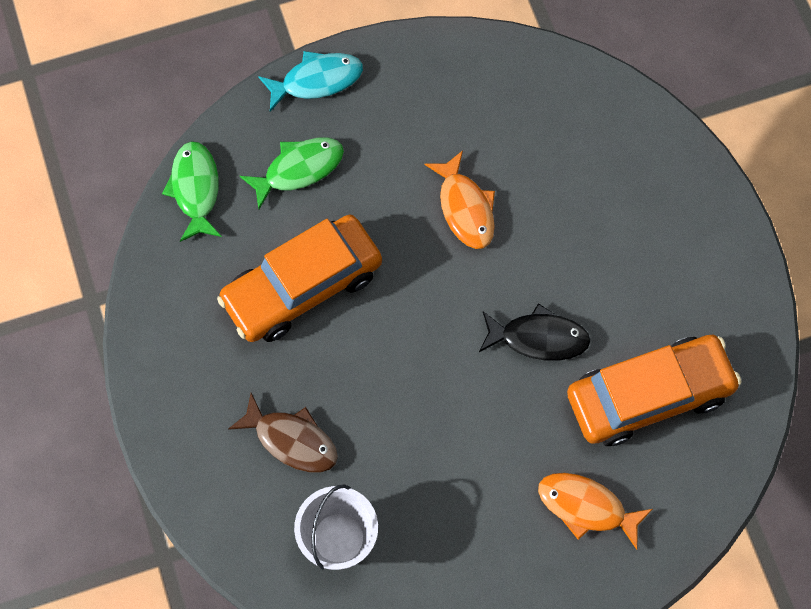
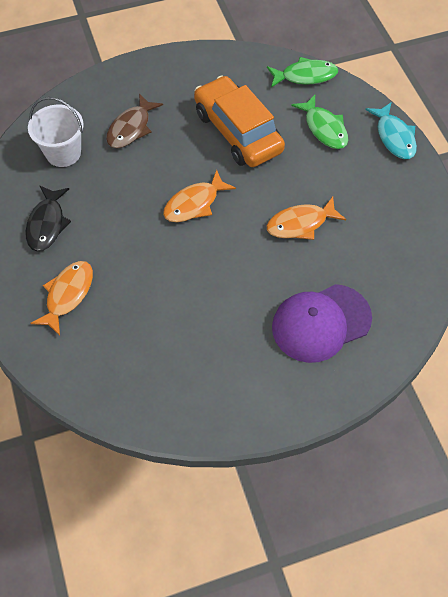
camera: 90 degrees right, 10 degrees down
(433, 344) = (194, 203): none -> orange fish
(538, 338) = (198, 268): black fish -> black fish (47, 224)
(614, 192) = (320, 323): none -> purple cap
(649, 395) = (150, 340): orange car -> none

